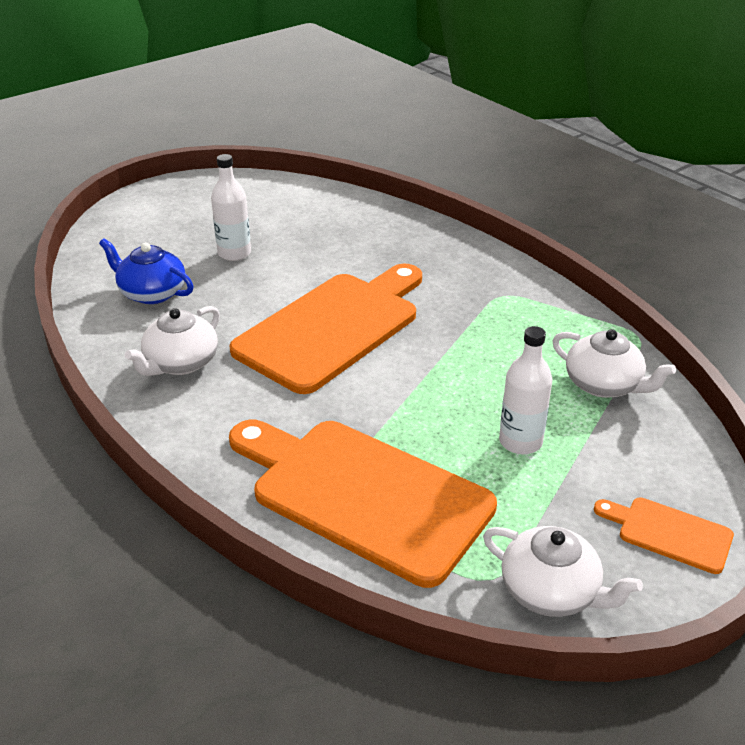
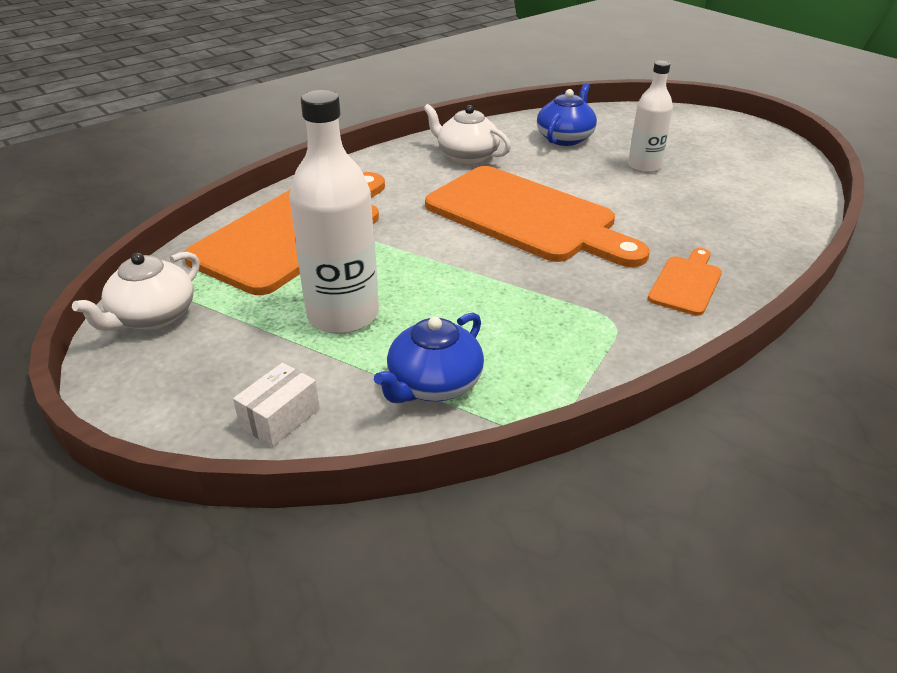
camera: 90 degrees right, 0 degrees up
(520, 442) = (343, 315): white bottle -> white bottle, size x1.61
(604, 384) = (434, 384): white teapot -> blue teapot
(669, 533) = (186, 398): orange cutting board -> orange cutting board (686, 283)
(672, 467) = (280, 418): none -> white box

